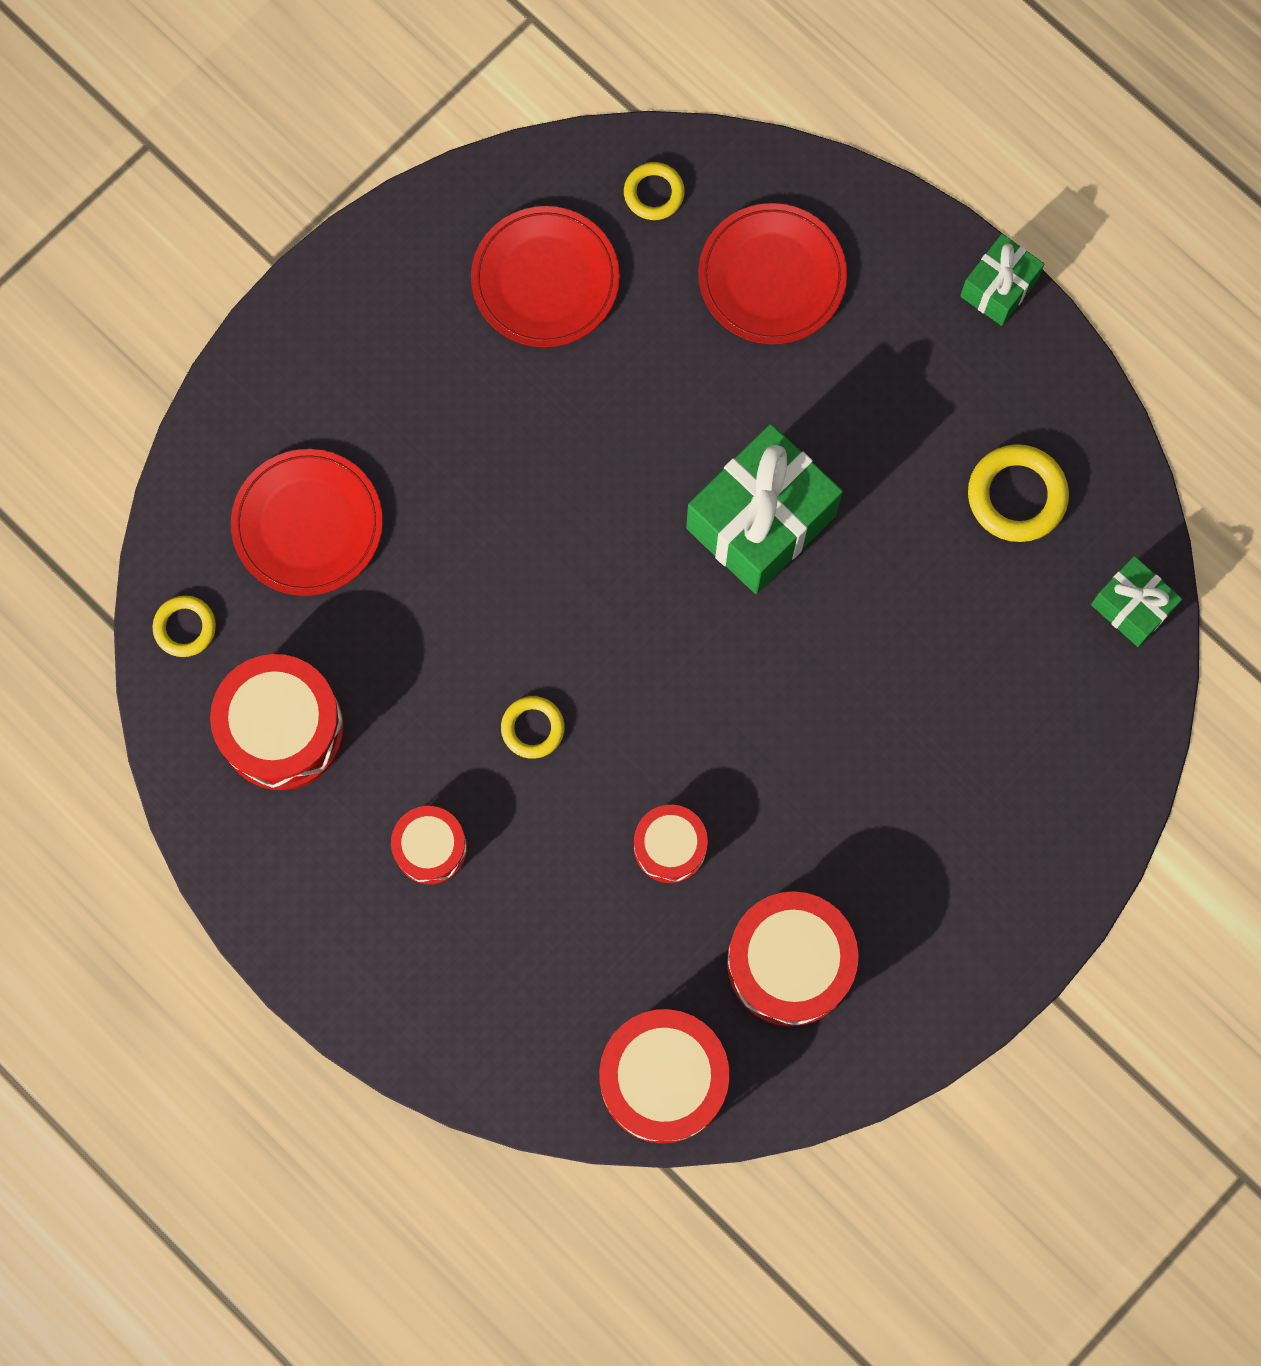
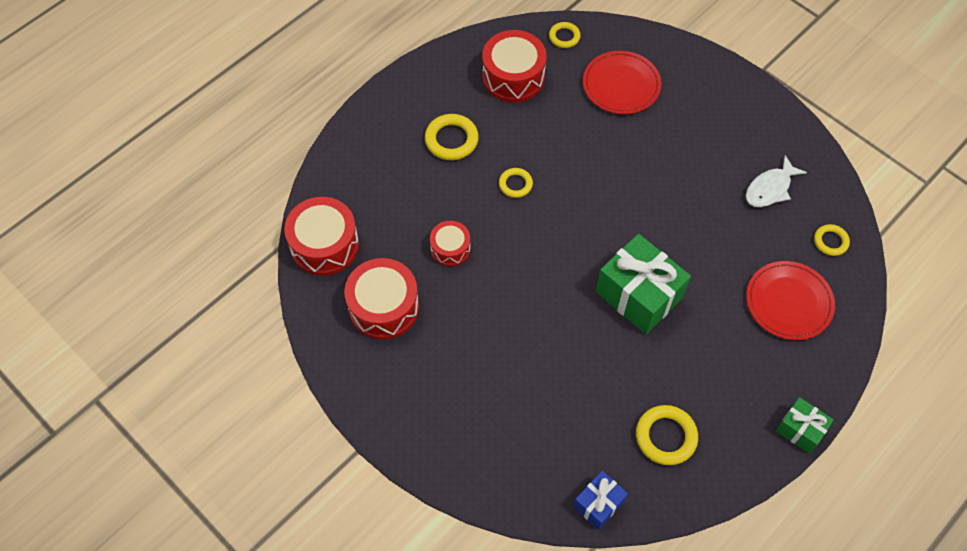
camera: 90 degrees right, 15 degrees down
(430, 848) = (451, 140): red drum -> yellow ring
(545, 279) = (770, 188): red plate -> white fish
(1131, 607) = (598, 504): green gift -> blue gift

